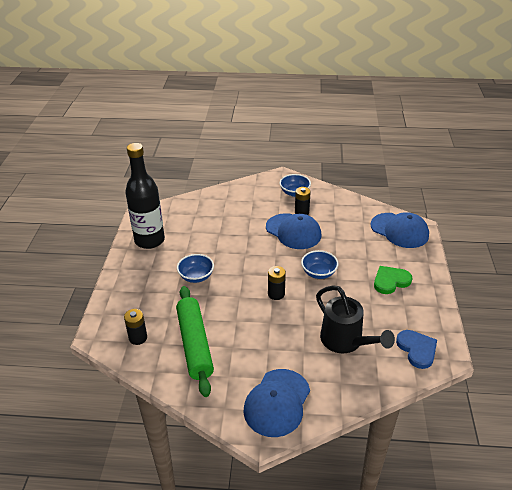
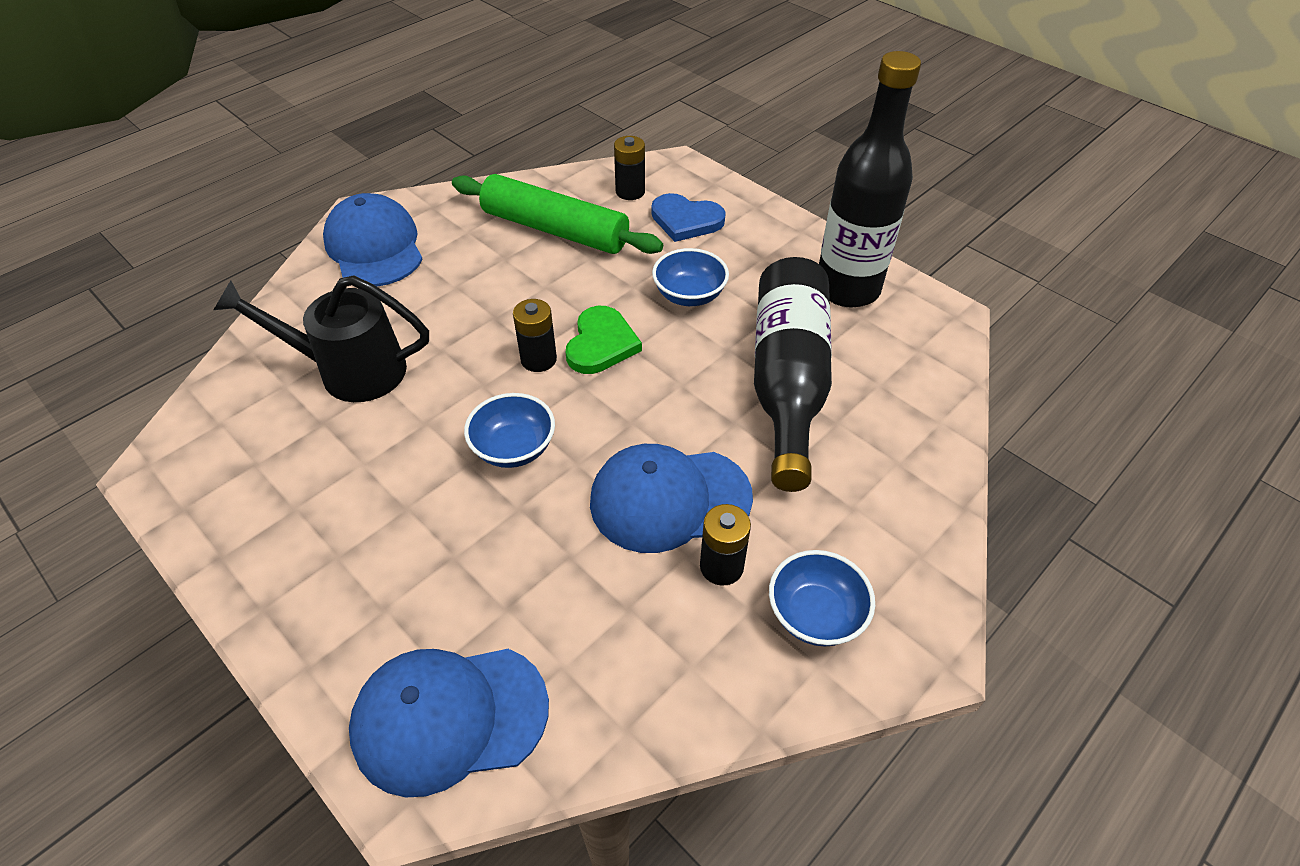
camera: 130 degrees right, 10 degrees up
(216, 232) = (787, 382): none -> black bottle
(390, 281) = (359, 540): green heart -> green heart (601, 344)
(417, 349) = (217, 440): blue heart -> blue heart (686, 220)

